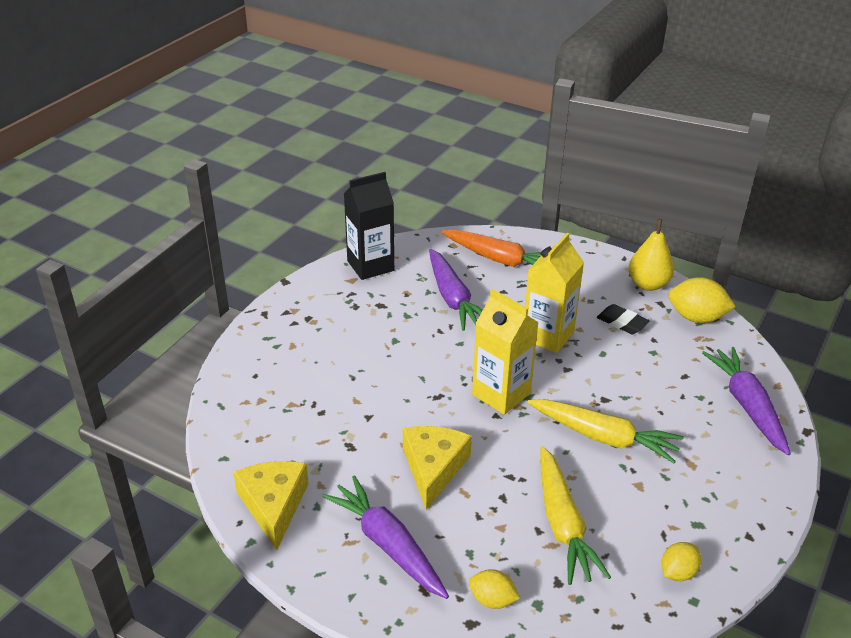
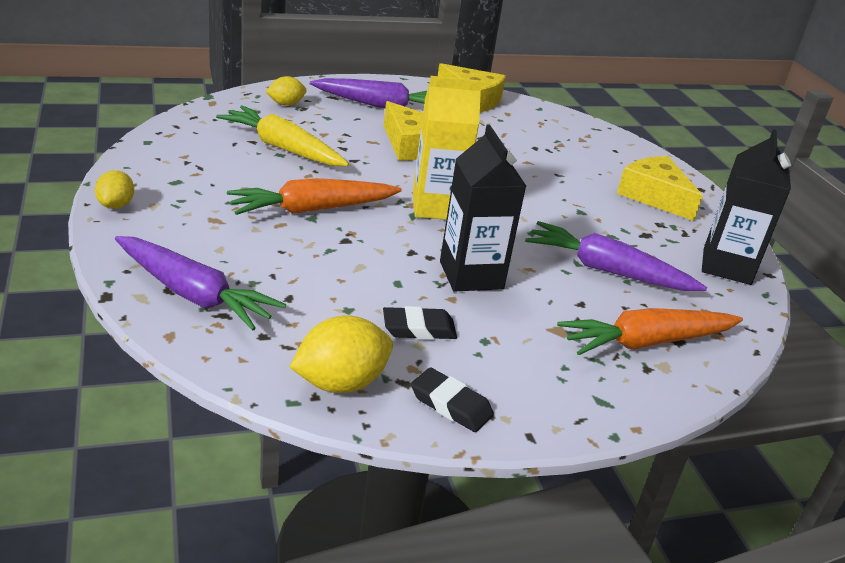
camera: 130 degrees right, 5 degrees down
(315, 324) = (654, 196): none -> yellow cheese
(548, 335) = (471, 275): yellow carton -> black carton
(604, 437) = (312, 209): yellow carrot -> orange carrot
(648, 284) = (451, 404): yellow pear -> black eraser
(678, 572) = (171, 151): yellow lemon -> yellow lemon (116, 205)

